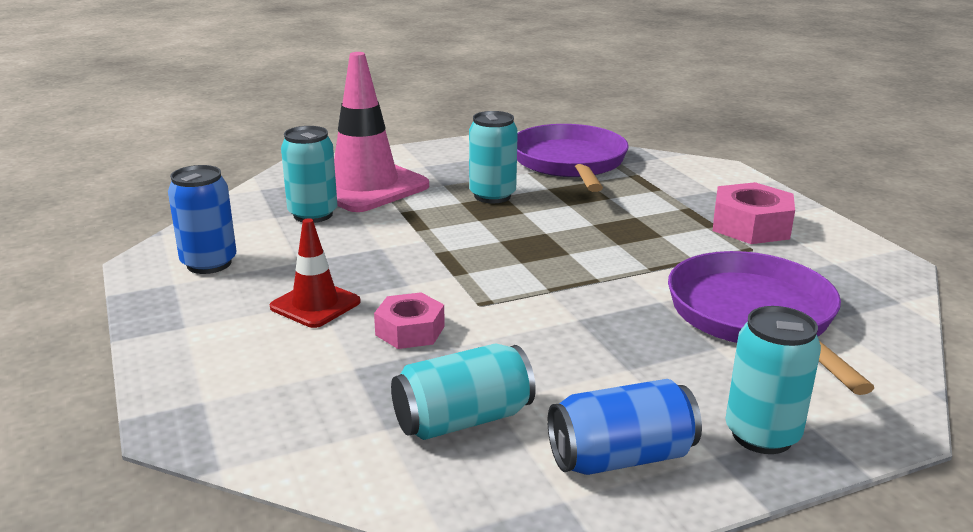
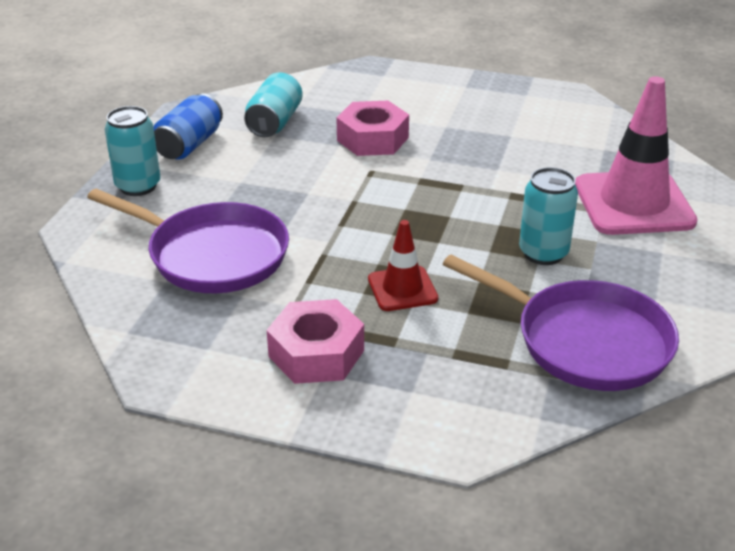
camera: 130 degrees right, 10 degrees up
(209, 263) = (543, 109): blue can -> none
(313, 215) = (590, 163): turquoise can -> none
(315, 304) = (442, 123): red traffic cone -> red traffic cone (402, 289)
(410, 330) = (372, 139): pink nut -> pink nut, size x1.52

